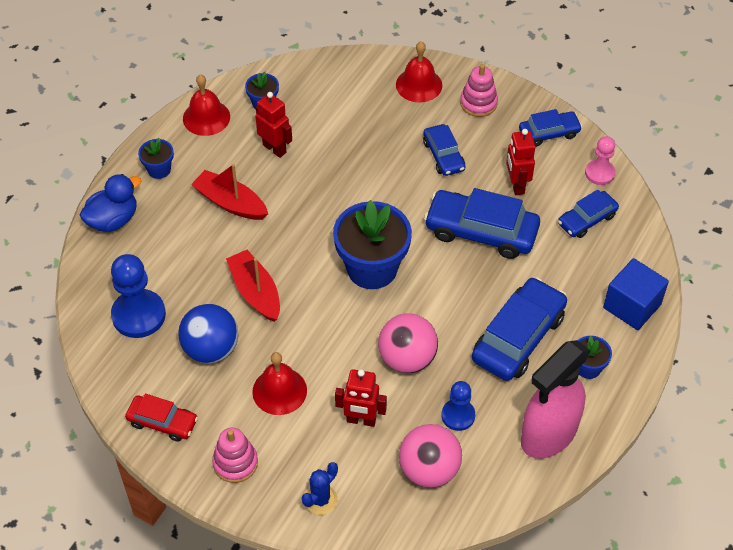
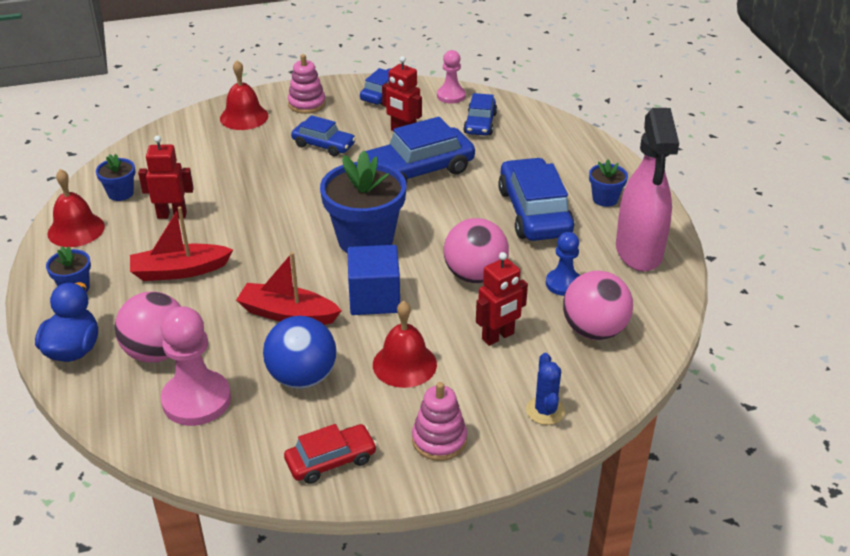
camera: 45 degrees left, 15 degrees down
(138, 315) = (196, 400): blue pawn -> pink pawn
(153, 260) = (157, 352): none -> pink ball
(632, 306) = (579, 150): blue cube -> blue cube (374, 298)

